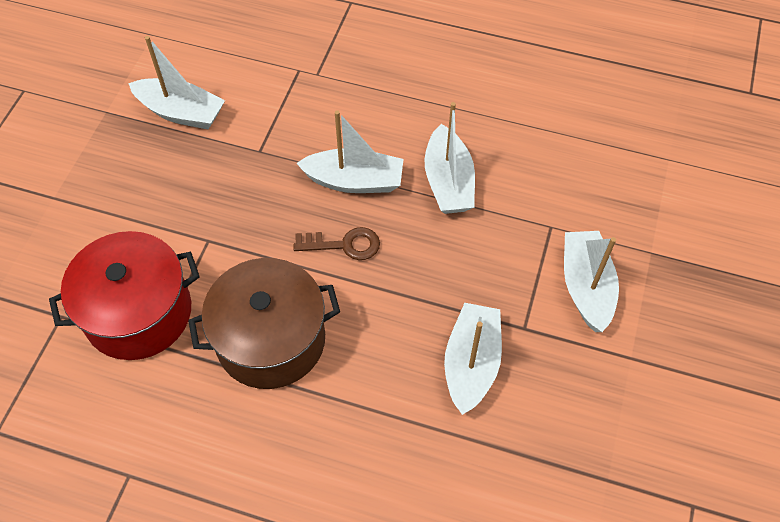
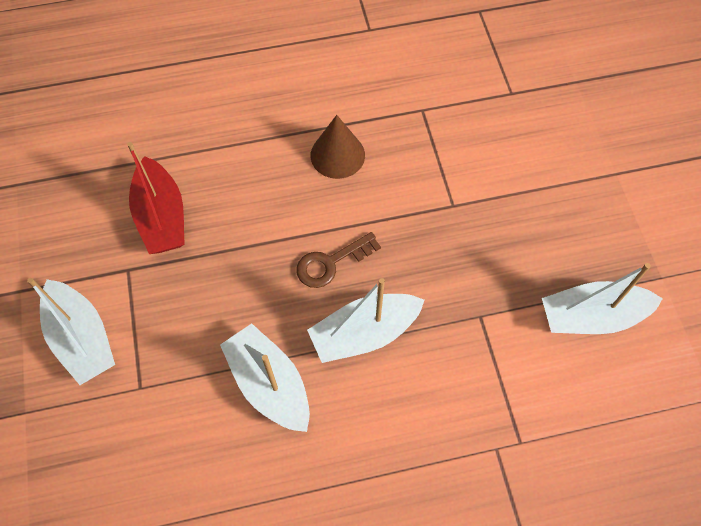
camera: 150 degrees right, 5 degrees up
(138, 312) = (456, 123): red pot -> none
(271, 340) = (337, 155): brown pot -> brown cone
(471, 363) = (161, 217): white boat -> red boat

